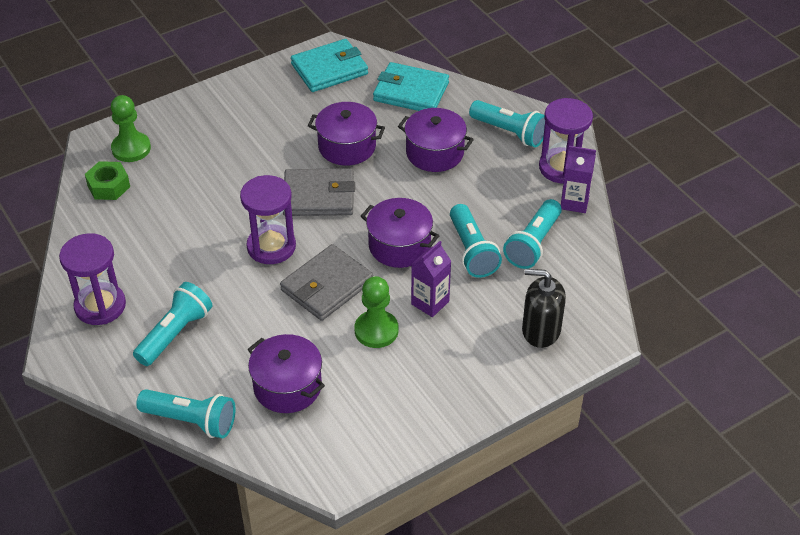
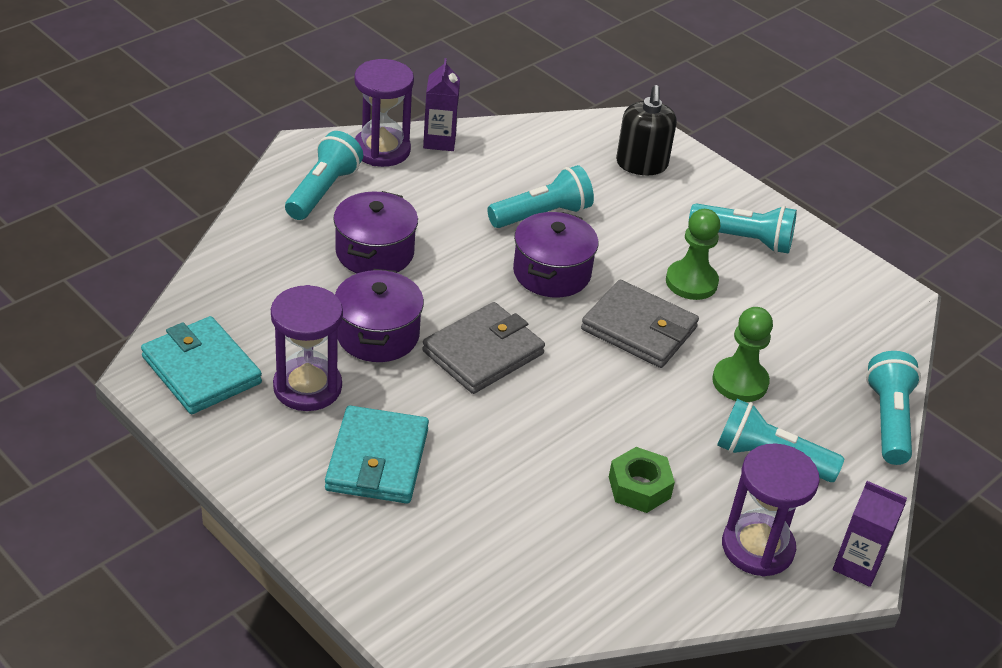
camera: 105 degrees left, 5 degrees down
(109, 186) = (522, 593): green nut -> green nut (639, 487)
(131, 148) = (429, 583): green pawn -> green pawn (740, 382)
(271, 247) = (590, 387): purple hourglass -> purple hourglass (307, 387)
(287, 386) = (802, 345): purple pot -> none
(319, 196) = (483, 352): grey wallet -> grey wallet turned 60 degrees clockwise
(411, 92) = (249, 281): turquoise wallet -> turquoise wallet (377, 459)
(430, 303) = (633, 243): purple carton -> purple carton (857, 565)
(533, 244) = (516, 170): turquoise flashlight -> turquoise flashlight (743, 240)

